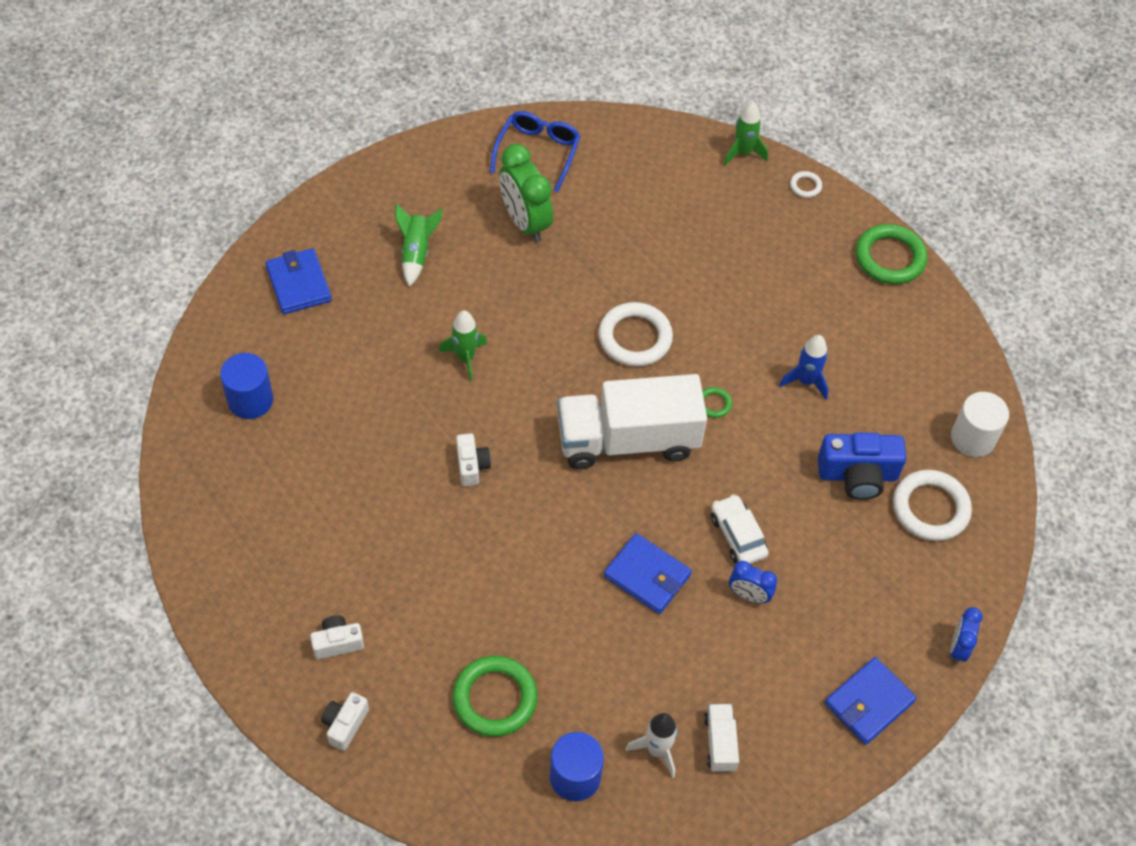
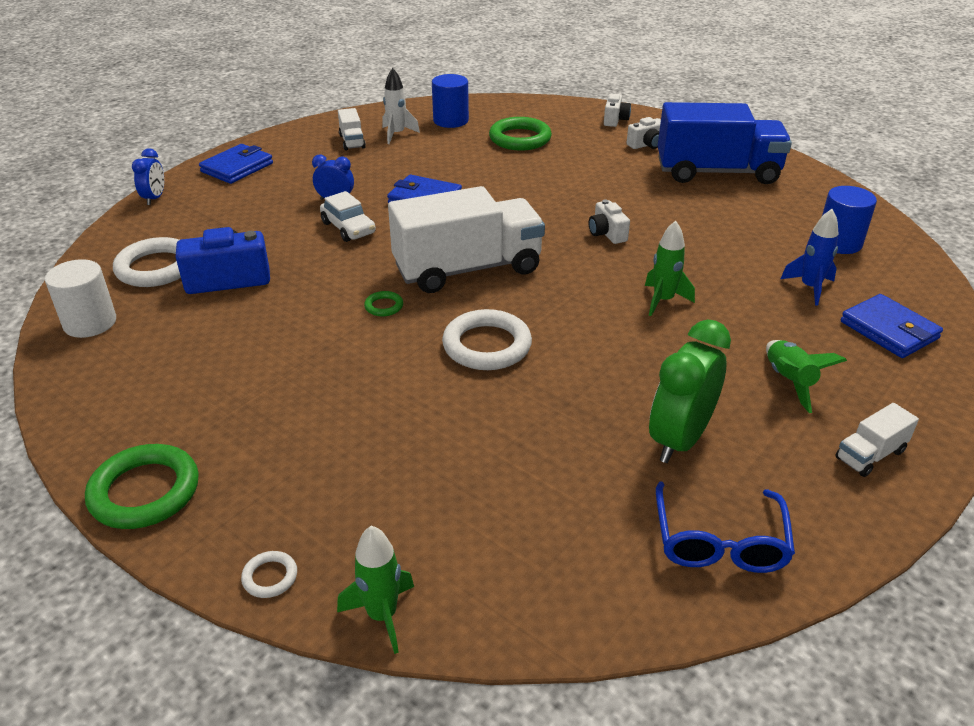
camera: 170 degrees right, 20 degrees down
(289, 556) = (717, 172): none -> blue truck
(404, 185) = (870, 455): none -> white truck
(525, 222) = (679, 440): green clock -> green clock turned 105 degrees counterclockwise
(806, 381) = (279, 340): blue rocket -> blue rocket (810, 288)

